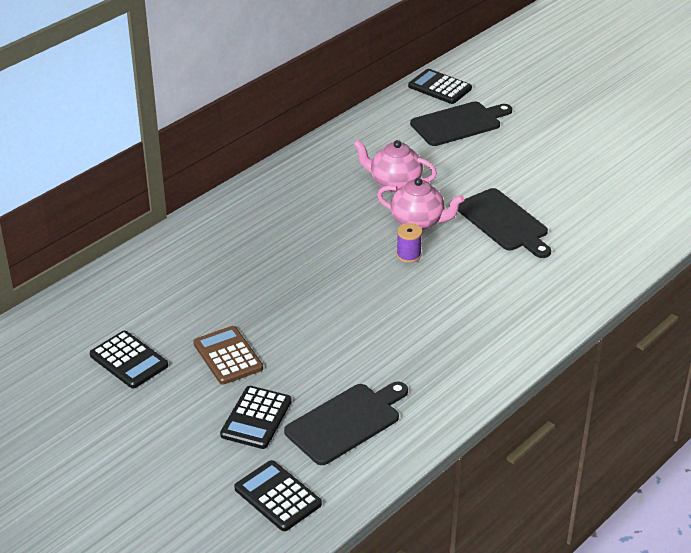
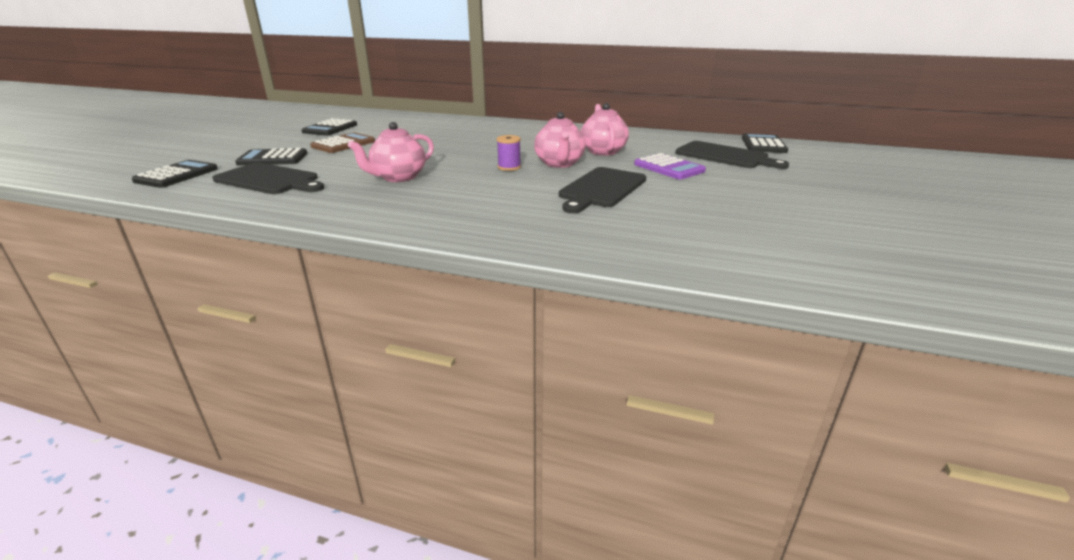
camera: 65 degrees right, 10 degrees down
(396, 331) = (398, 177): none -> pink teapot
(471, 167) = (669, 168): none -> purple calculator

